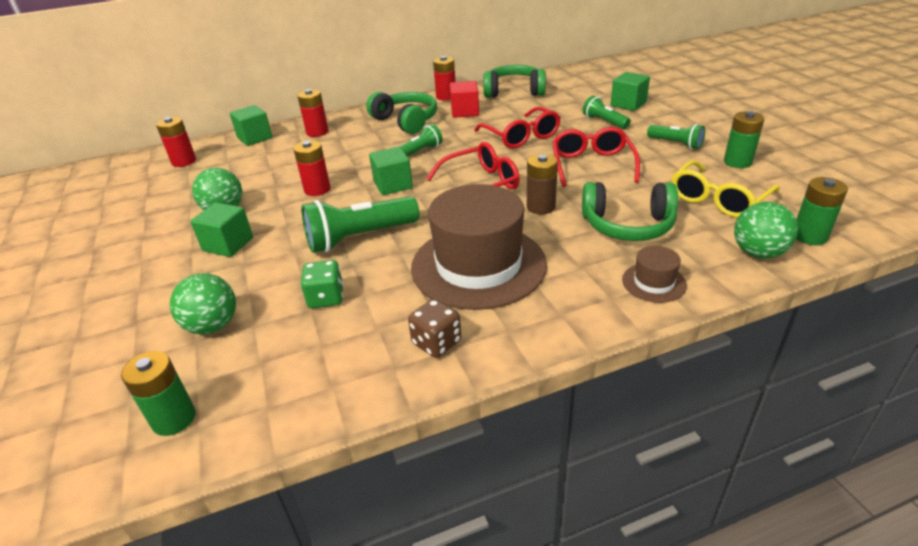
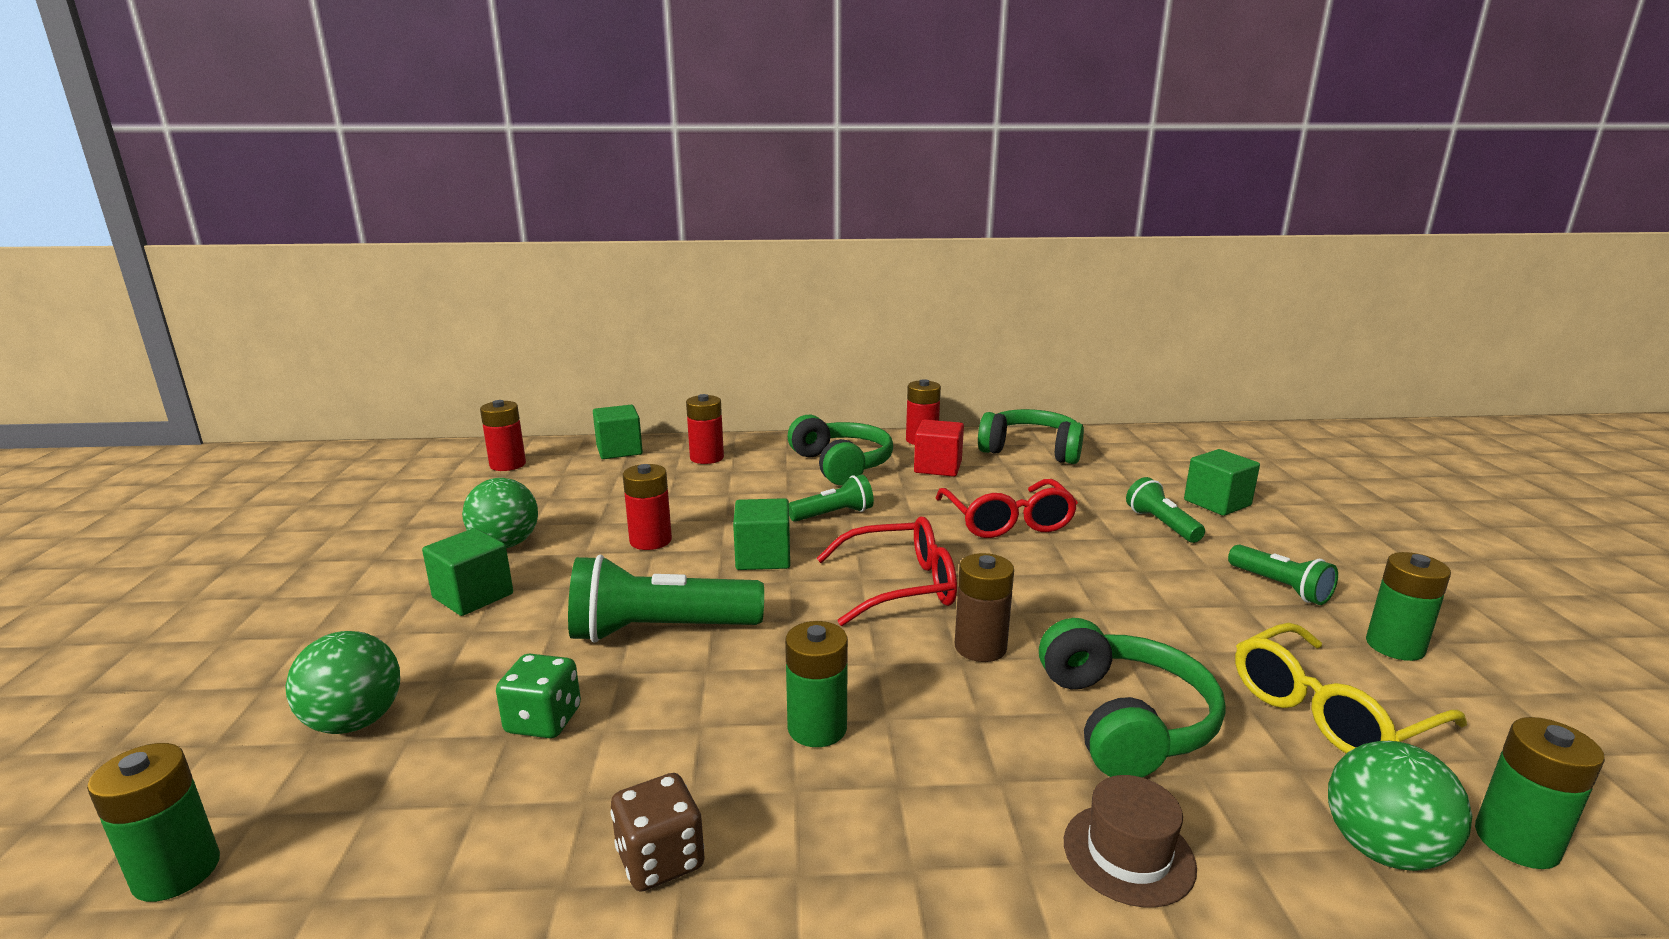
camera: 15 degrees right, 15 degrees down
(478, 265) = (817, 728): brown hat -> green battery
(592, 165) = (1106, 593): red glasses -> none
(628, 225) = (1125, 720): green headphones -> green headphones turned 120 degrees counterclockwise

